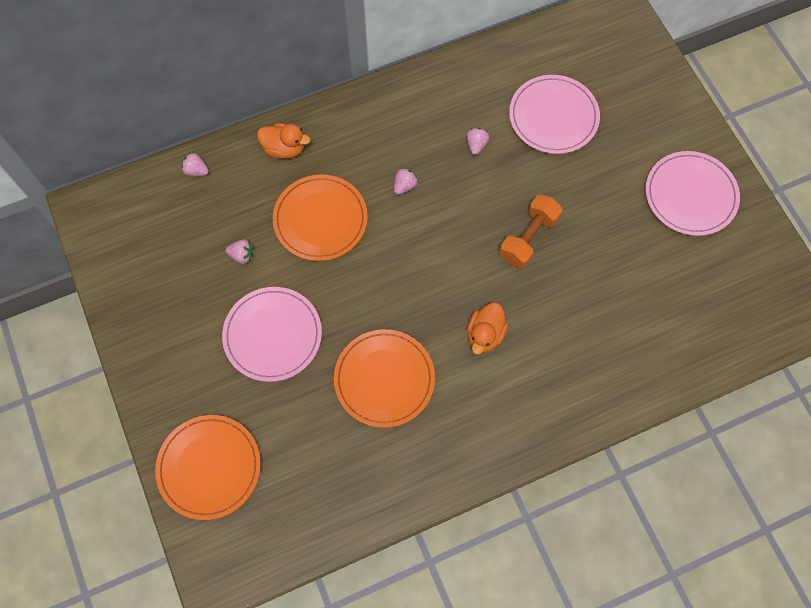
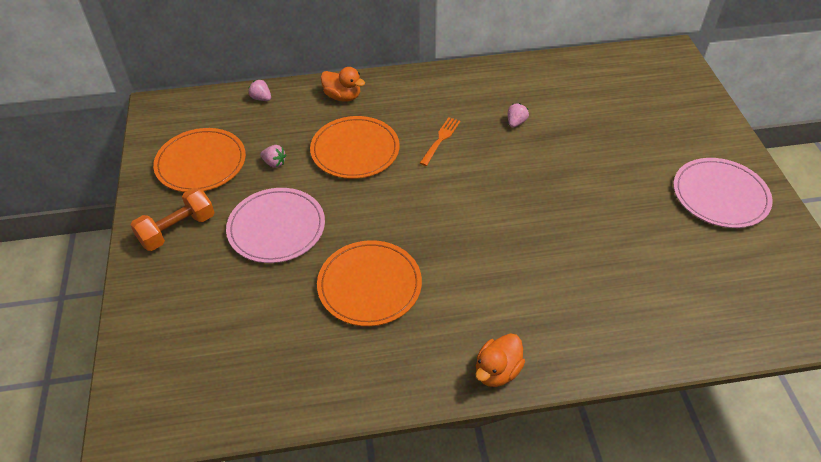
camera: 15 degrees right, 20 degrees down
(209, 467) = (169, 323): orange plate -> orange plate (201, 163)
(405, 186) = (440, 140): pink strawberry -> orange fork
(485, 334) = (483, 268): orange duck -> orange duck (497, 371)
(528, 238) = (547, 199): orange dumbbell -> orange dumbbell (177, 230)
(553, 116) = (594, 115): pink plate -> none

